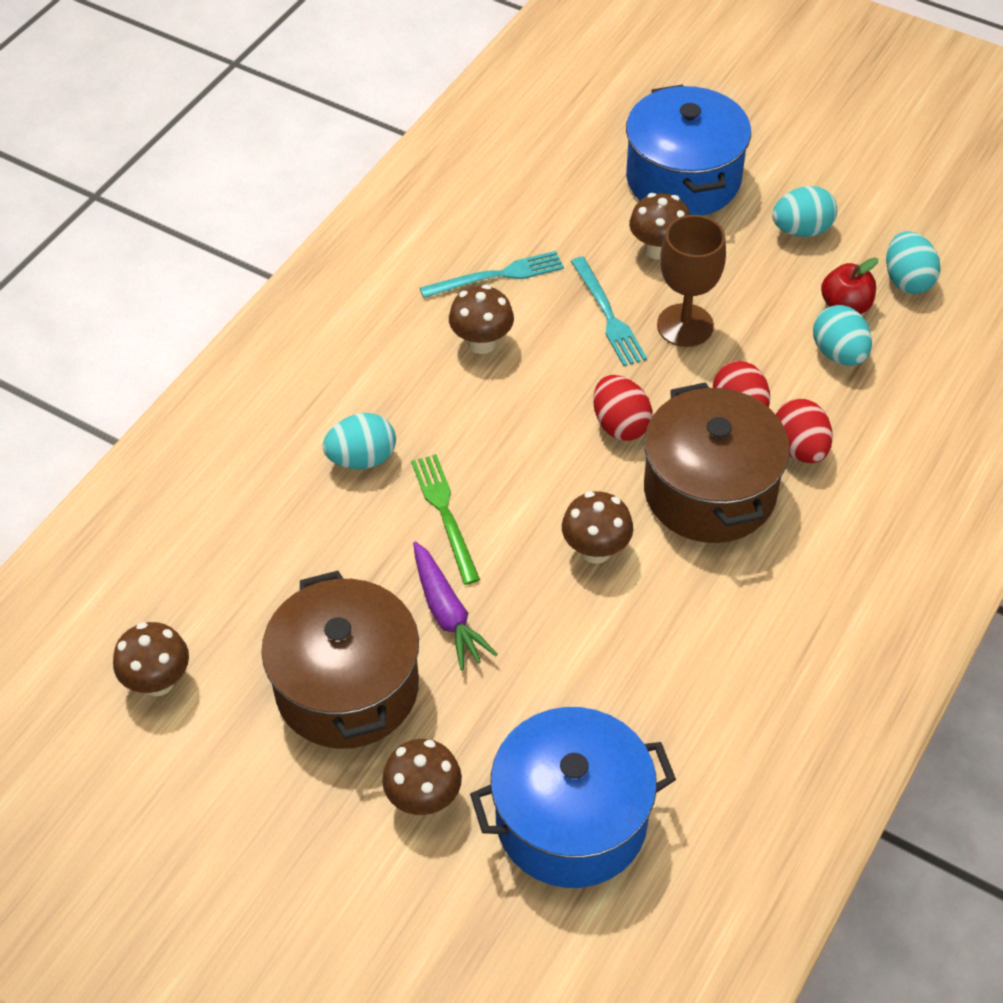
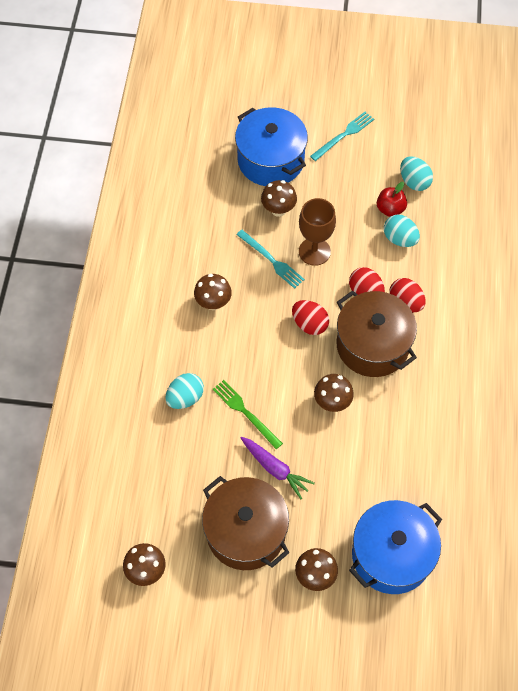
camera: 25 degrees left, 10 degrees up
(497, 276) = (201, 258): turquoise fork -> turquoise fork (344, 135)
(801, 230) = (347, 170): turquoise egg -> none

